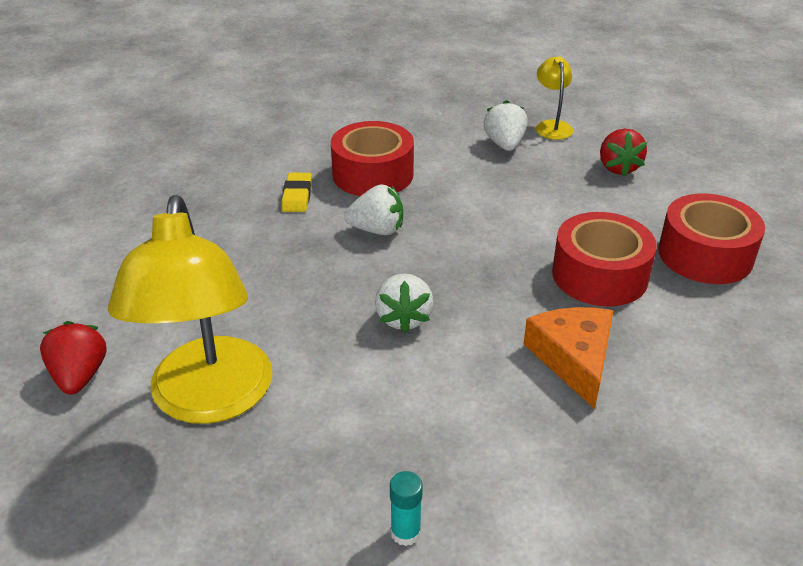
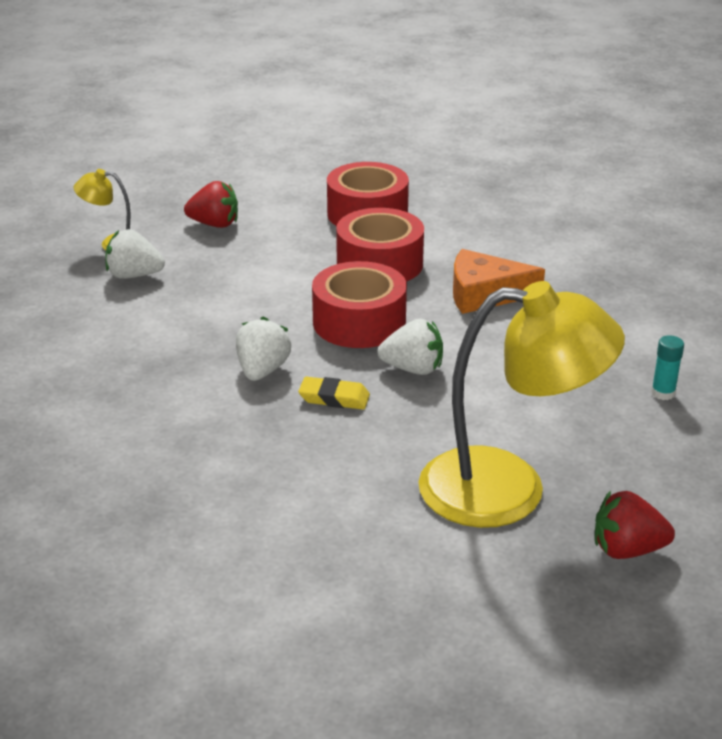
camera: 80 degrees left, 5 degrees down
(79, 376) = (459, 583): red strawberry -> red strawberry (627, 550)
(297, 196) = (169, 420): yellow eraser -> yellow eraser (334, 398)
(373, 174) = (149, 364): red tape -> red tape (359, 322)

